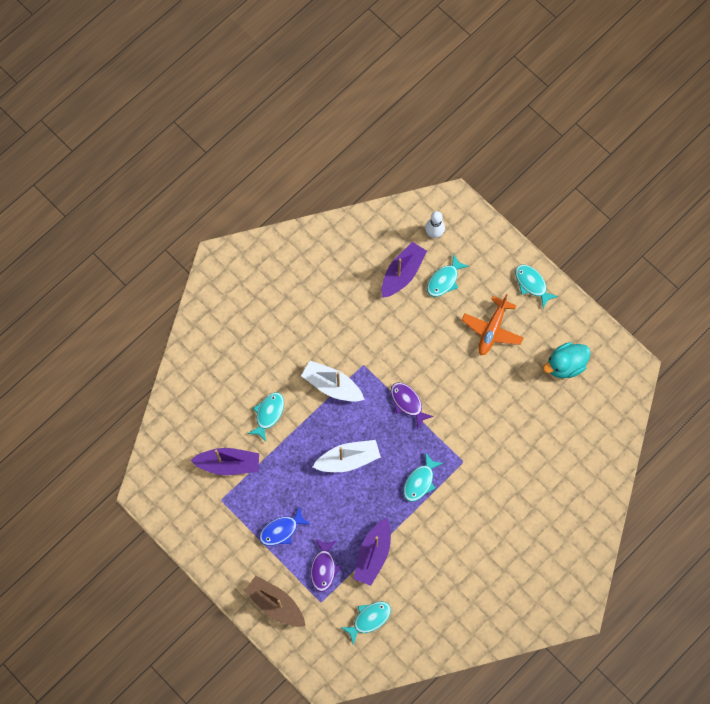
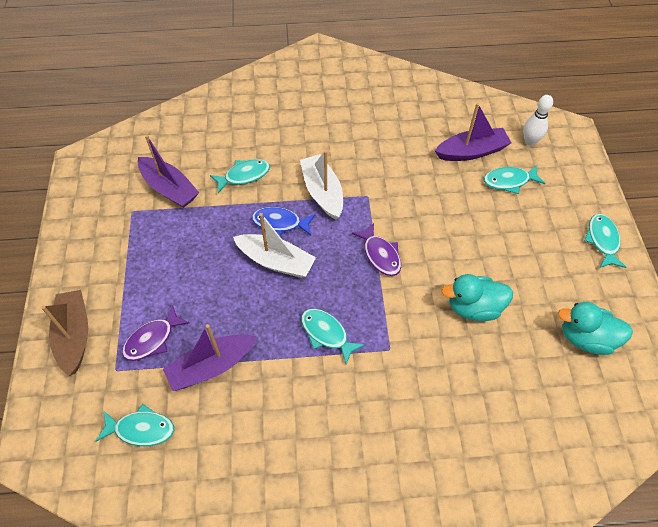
camera: 40 degrees right, 15 degrees down
(281, 530) = (152, 275): blue fish -> blue fish (280, 223)
(407, 403) = (380, 255): purple fish -> purple fish turned 150 degrees clockwise
(420, 481) = (326, 334): turquoise fish -> turquoise fish turned 60 degrees clockwise
(490, 395) = (474, 307): none -> turquoise duck
(492, 329) = (526, 251): orange plane -> none

